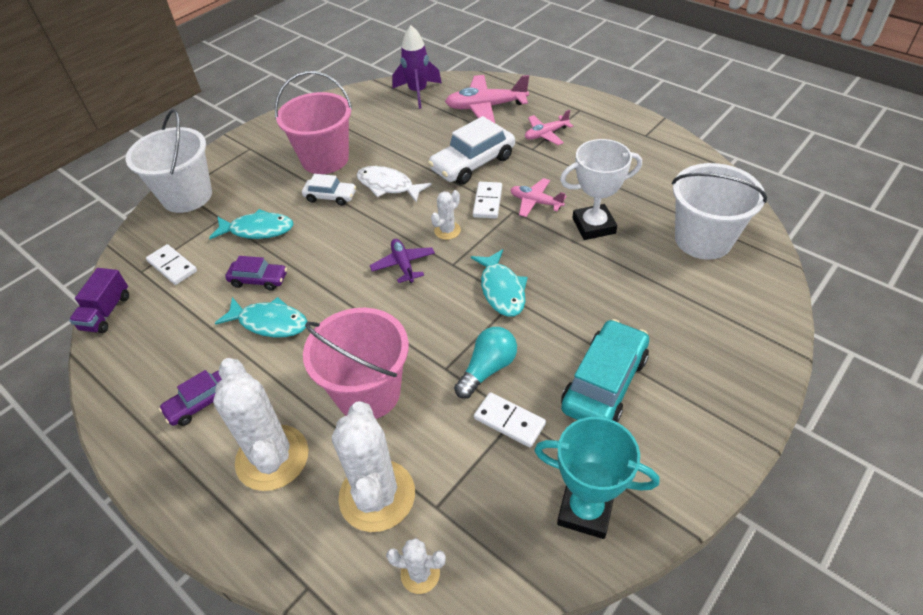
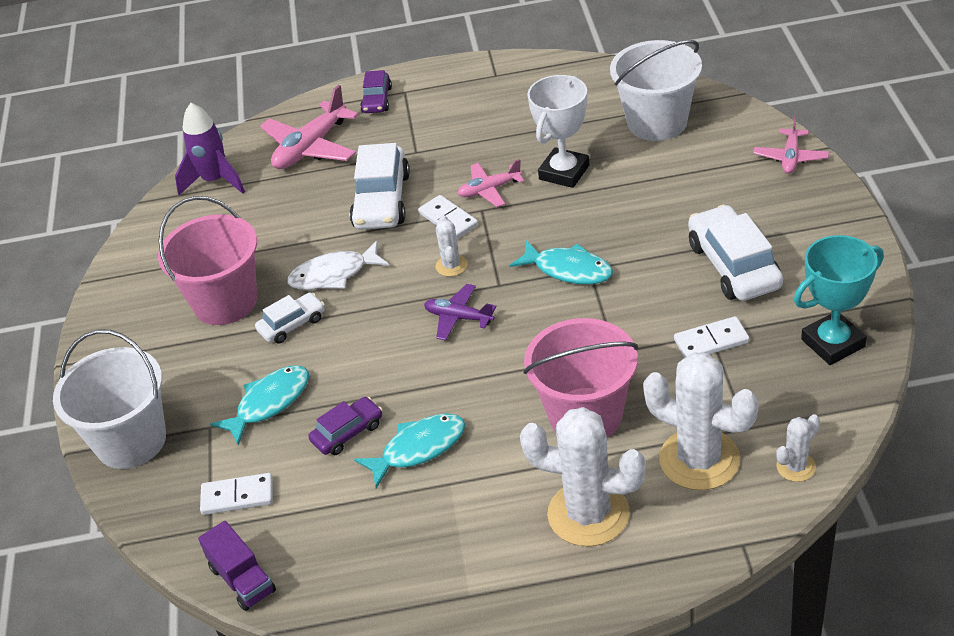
camera: 45 degrees left, 5 degrees down
(200, 403) = (465, 543): purple car -> purple car (377, 100)
(487, 369) = (645, 326): turquoise light bulb -> none
(546, 134) = (408, 132): pink plane -> pink plane (790, 157)
(604, 383) = (733, 266): turquoise car -> white car

